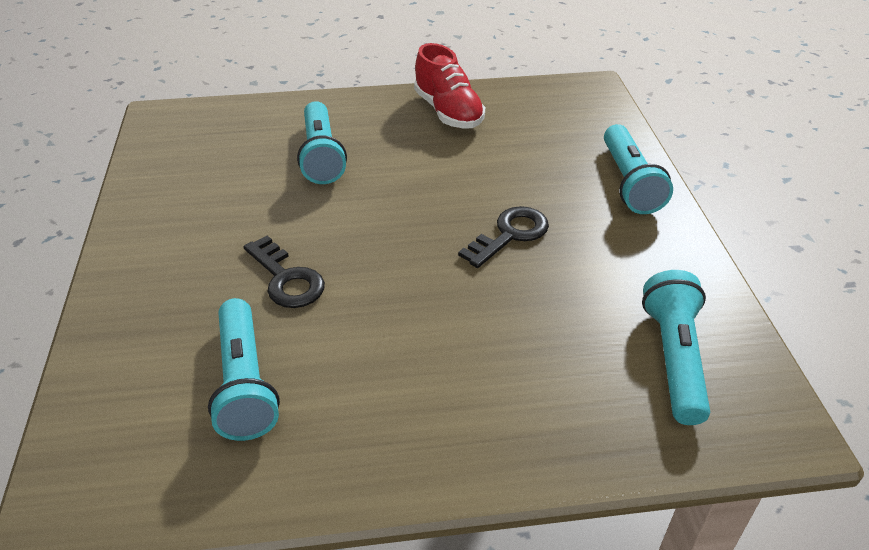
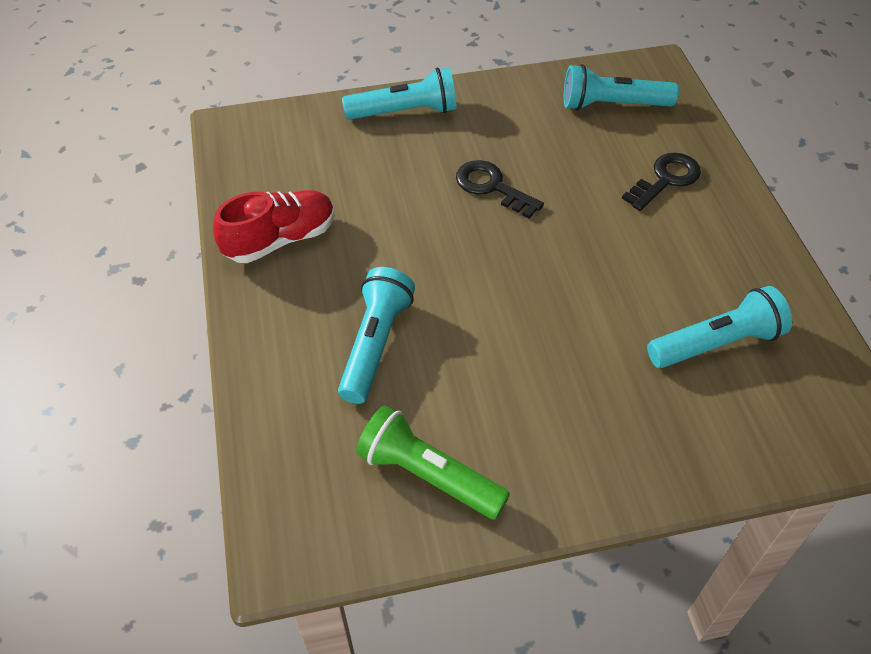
camera: 95 degrees left, 10 degrees up
(186, 176) = (428, 475): none -> green flashlight
(286, 279) = (586, 338): black key -> black key (666, 179)
(321, 155) = (375, 344): turquoise flashlight -> turquoise flashlight turned 60 degrees counterclockwise

